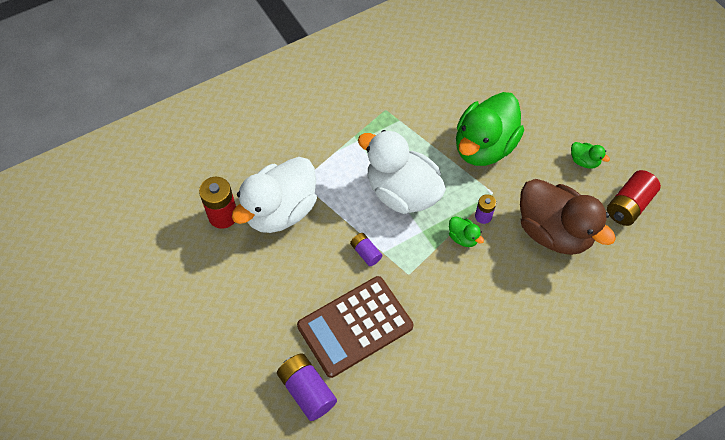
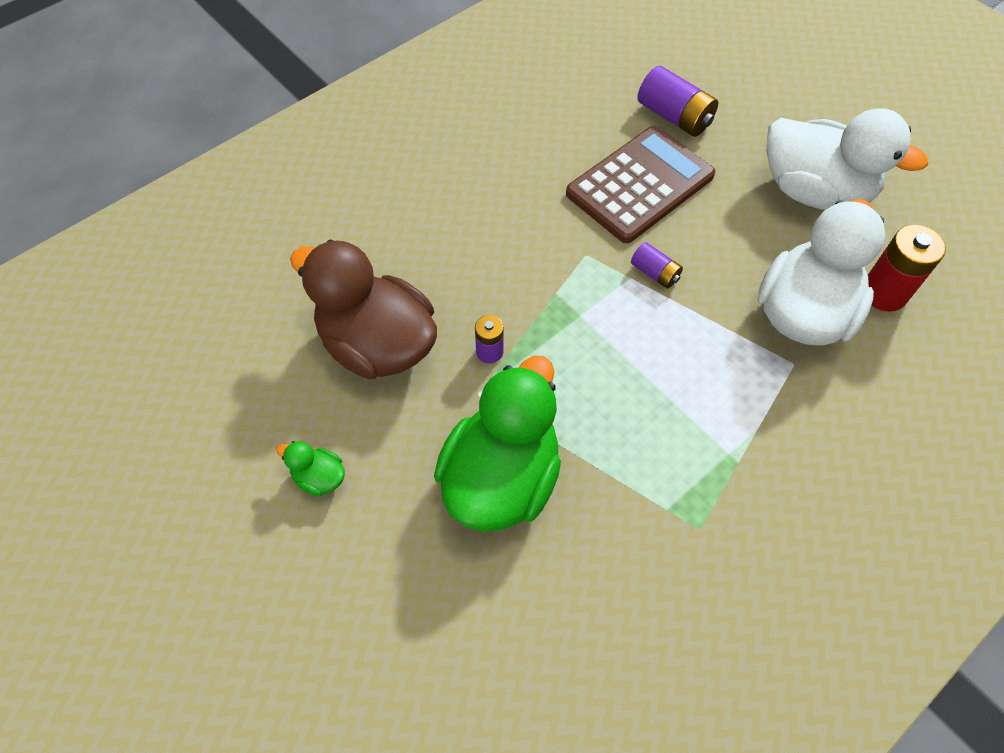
camera: 170 degrees right, 0 degrees up
(402, 192) = (626, 370): white duck -> white duck (814, 191)
(463, 238) = (516, 315): green duck -> none
(628, 205) = (251, 406): red battery -> none

